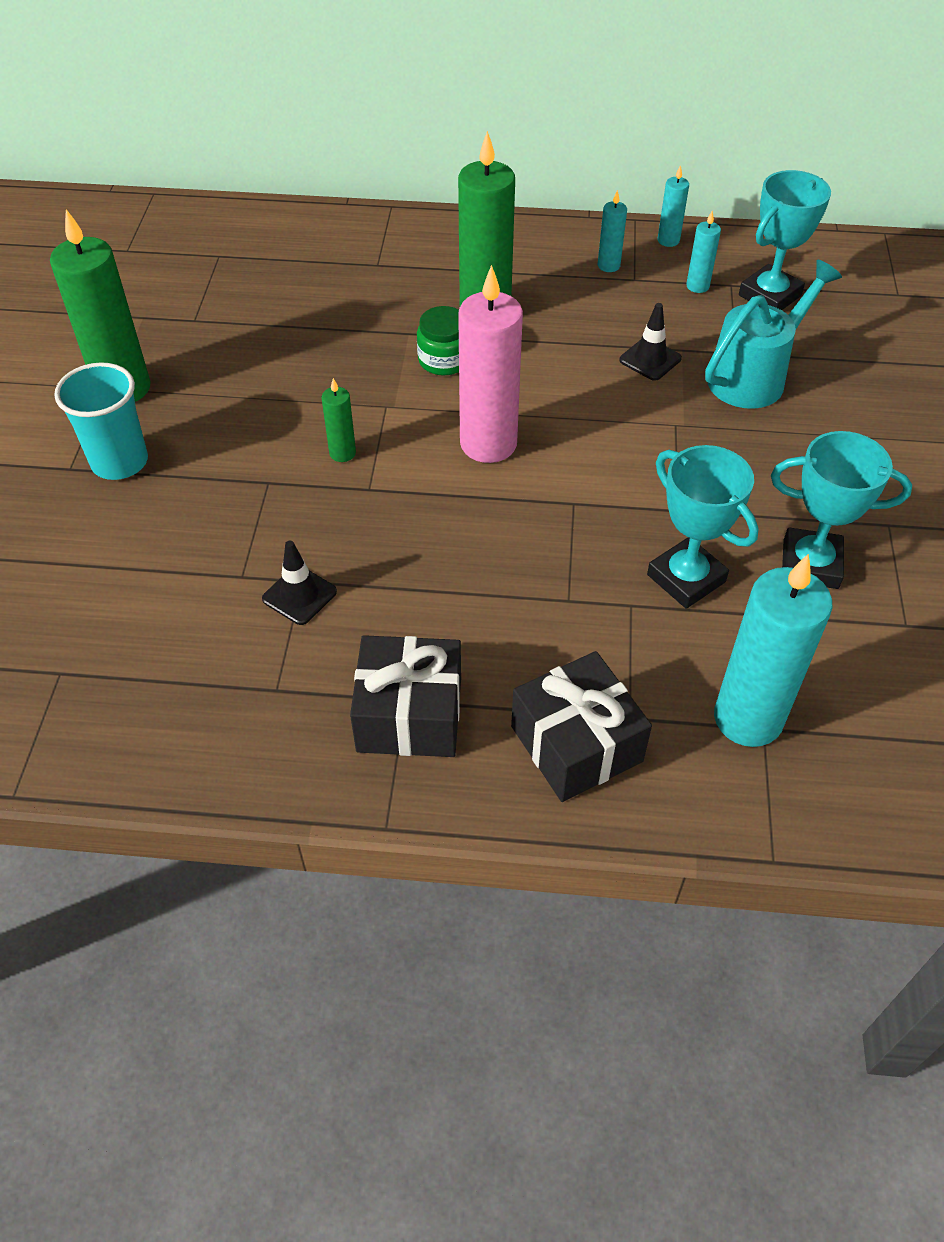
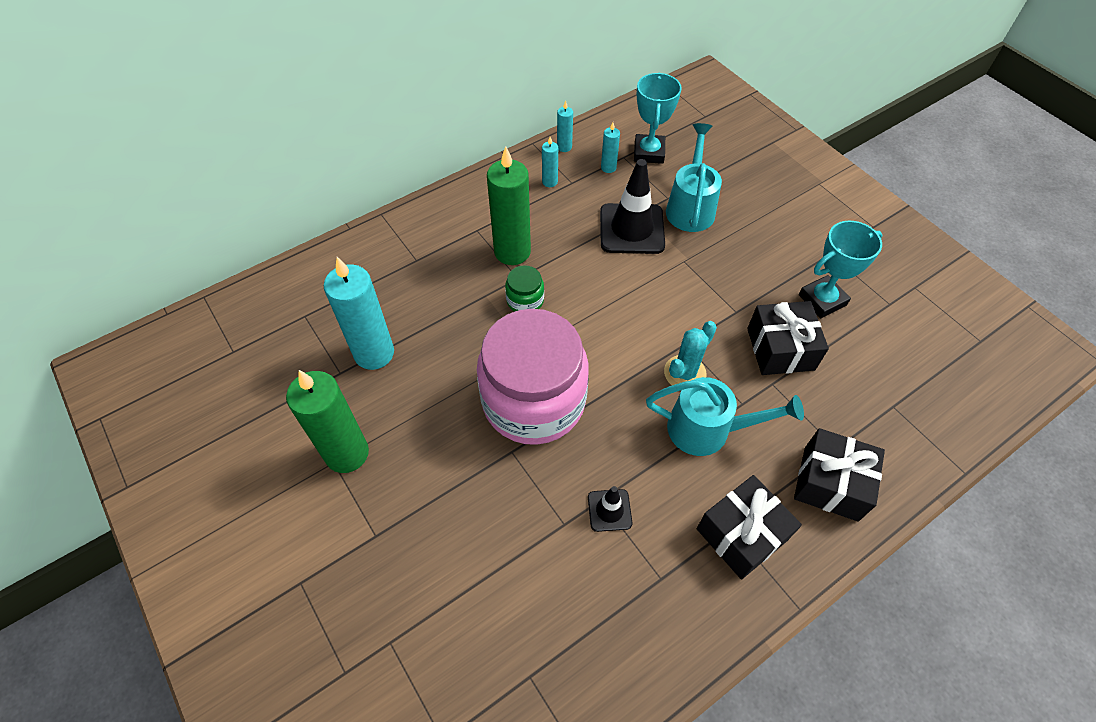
camera: 40 degrees left, 5 degrees up
(120, 462) = (404, 506): turquoise cup -> none
(342, 453) = (533, 401): green candle -> pink jar
(488, 444) = (605, 338): pink candle -> none
(496, 598) = (709, 430): none -> turquoise watering can
(537, 529) = (684, 373): none -> turquoise cactus
(650, 359) = (631, 229): black traffic cone -> black traffic cone, size x1.96
(686, 578) = (780, 349): turquoise trophy -> black gift
(748, 718) = (882, 406): turquoise candle -> turquoise candle (374, 353)

